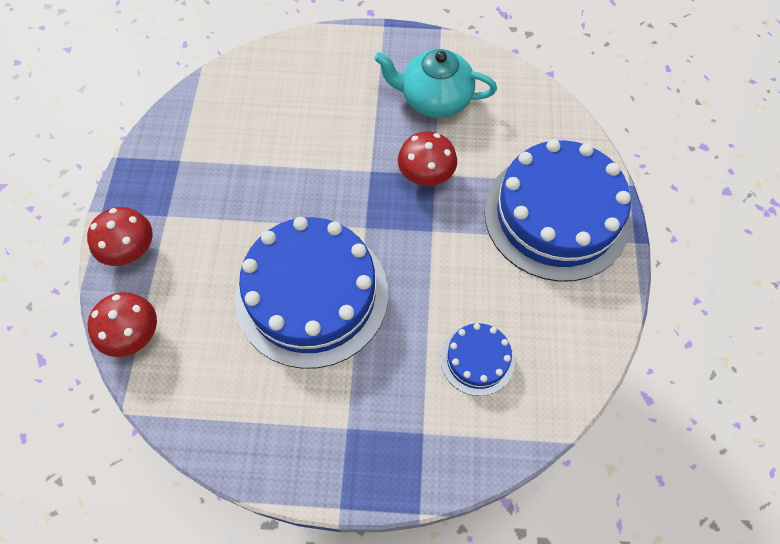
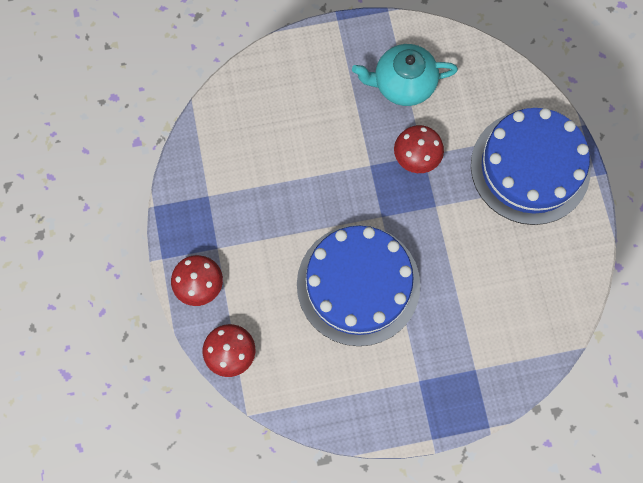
camera: 15 degrees left, 10 degrees up
(477, 359) = (499, 303): blue cake -> none

